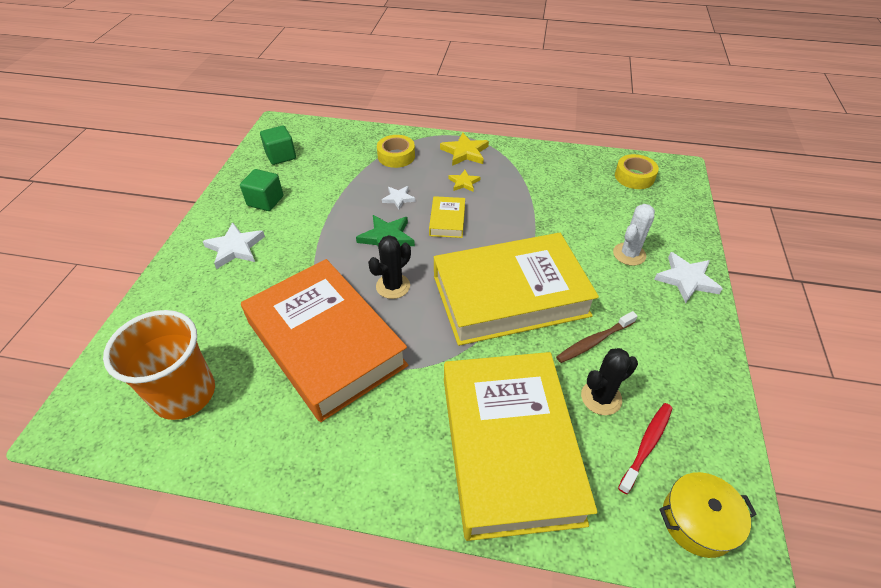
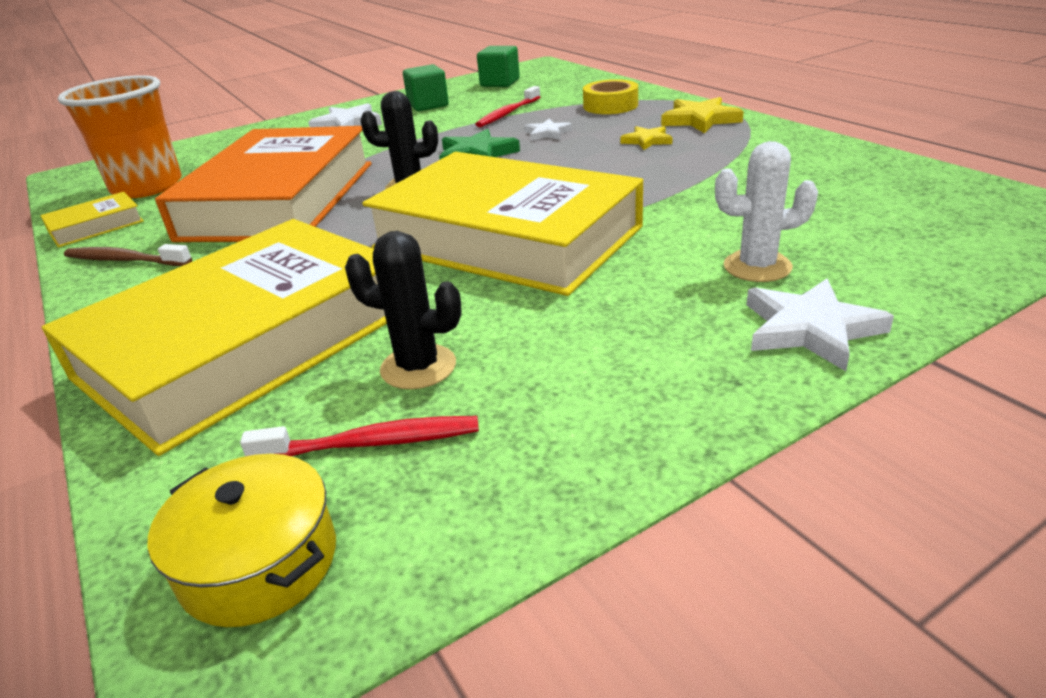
camera: 50 degrees right, 15 degrees down
(341, 188) = (508, 113): none -> red toothbrush
(447, 220) = (564, 162): yellow book -> yellow book (96, 226)
(594, 341) = (521, 318): brown toothbrush -> brown toothbrush (125, 260)
(634, 177) = (940, 201): yellow tape -> none

